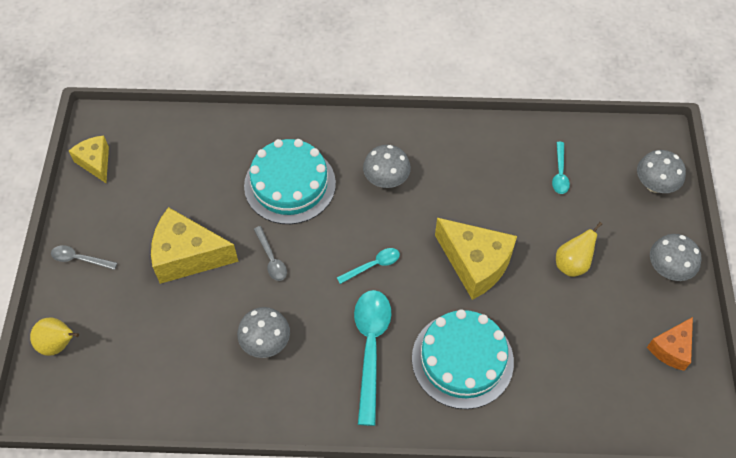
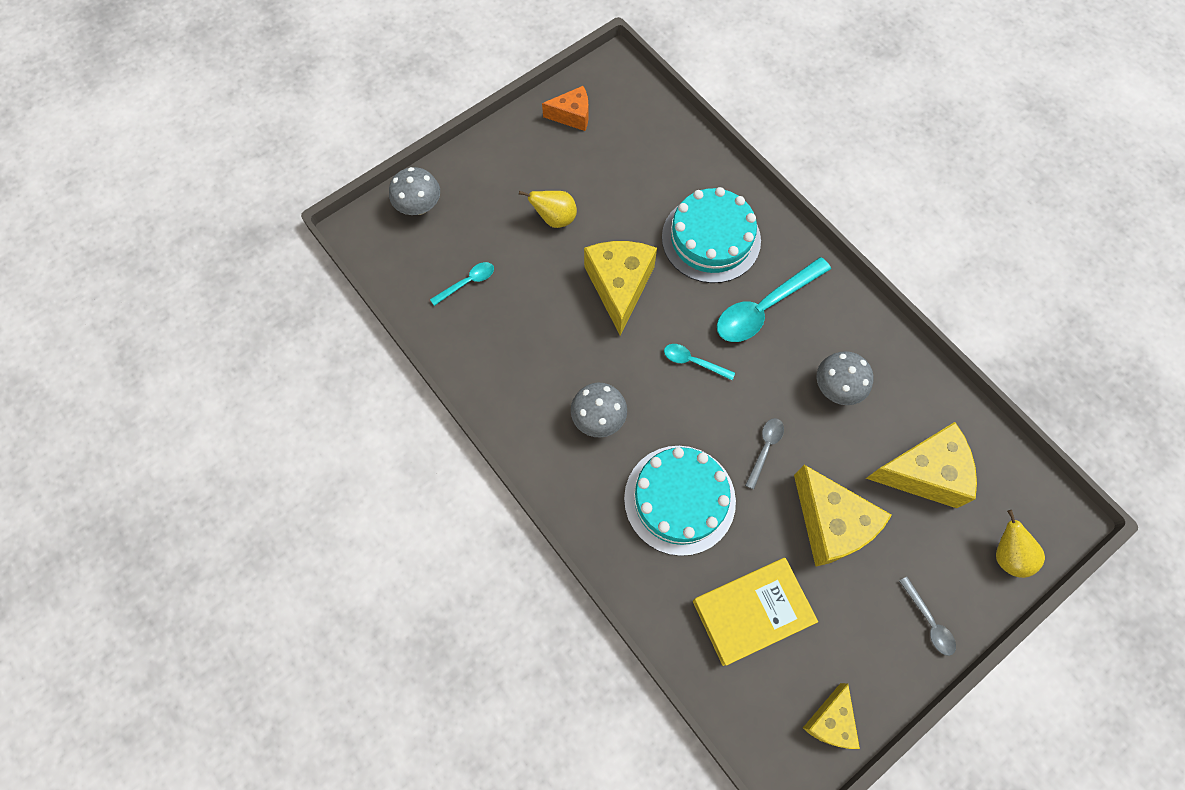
camera: 130 degrees left, 10 degrees up
(157, 343) = (923, 473): none -> yellow cheese
(189, 171) = (752, 611): none -> yellow book
(668, 269) = (500, 153): grey mushroom -> none

